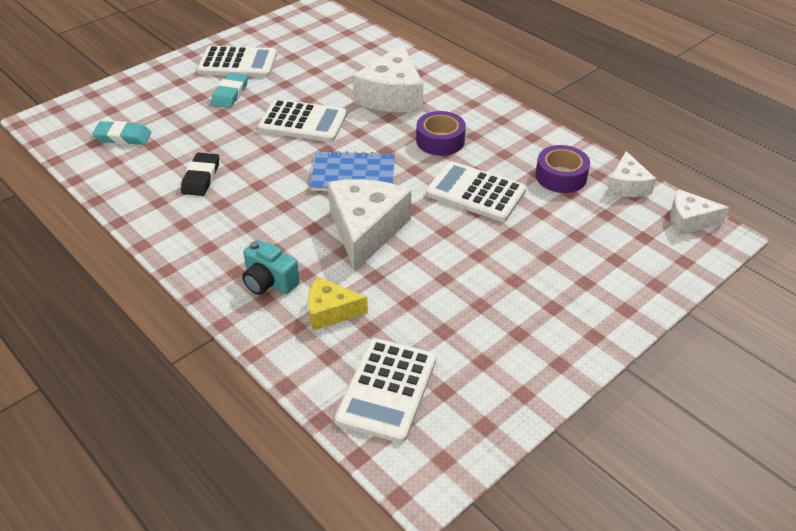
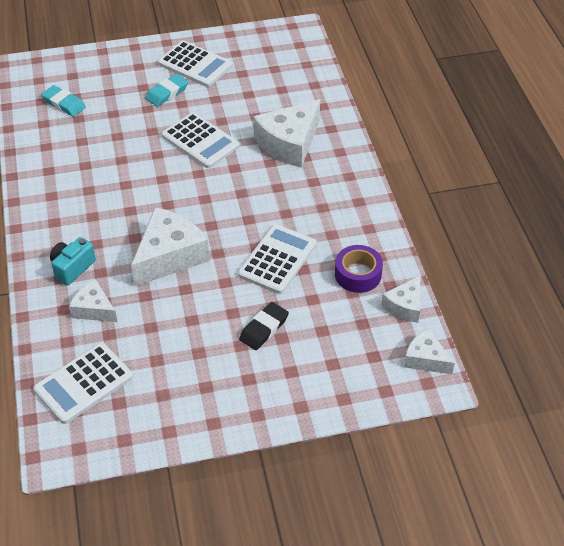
camera: 30 degrees right, 5 degrees up
(201, 178) = (91, 162): black eraser -> black eraser (264, 329)
(269, 282) = (72, 268): turquoise camera -> turquoise camera turned 60 degrees clockwise
(330, 311) = (94, 309): yellow cheese -> white cheese
(353, 175) = (199, 204): blue notebook -> none
(440, 141) = (291, 201): purple tape -> none
(475, 192) = (277, 259): white calculator -> white calculator turned 60 degrees clockwise

